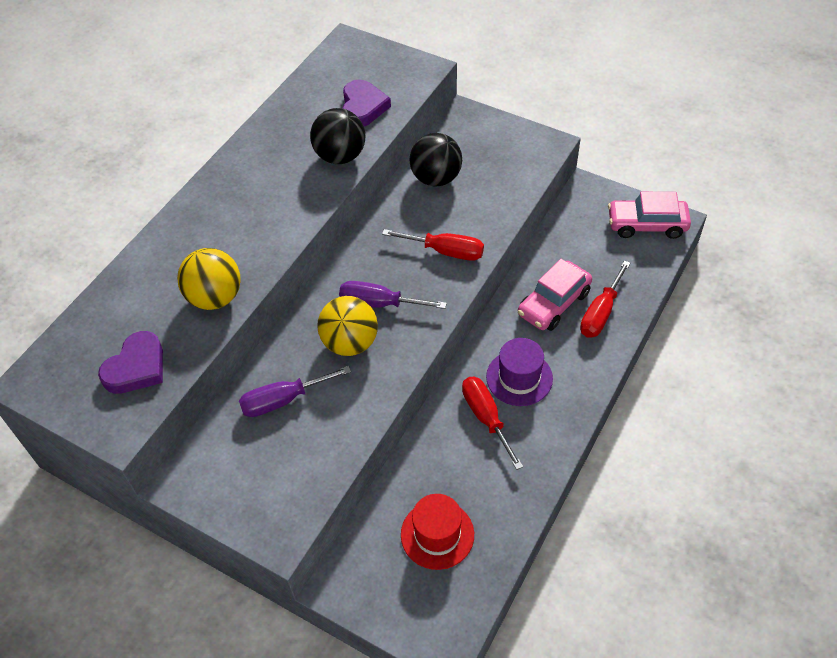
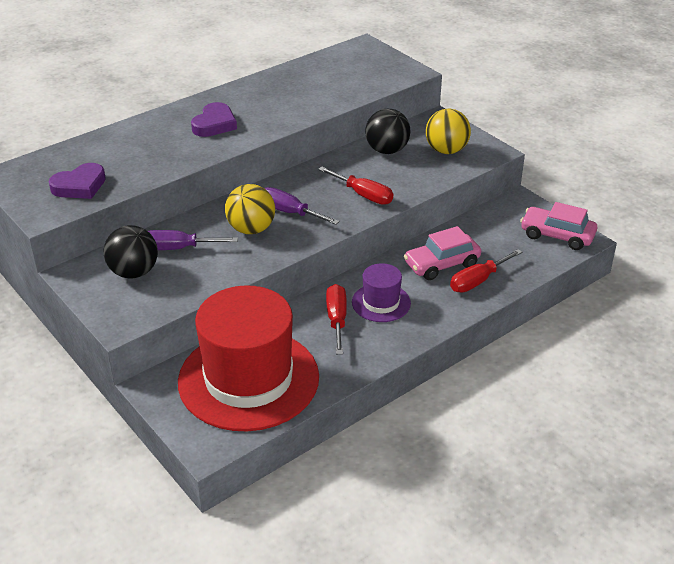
camera: 20 degrees right, 15 degrees down
(215, 297) = (162, 162): yellow ball -> yellow ball (446, 150)
(340, 156) = (311, 107): black ball -> black ball (134, 272)
(363, 107) = (348, 83): purple heart -> purple heart (214, 124)
(437, 534) = (248, 379): red hat -> red hat, size x2.19

